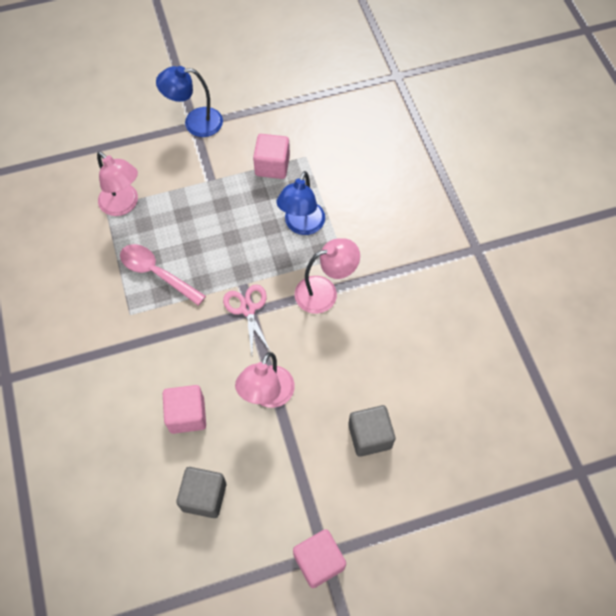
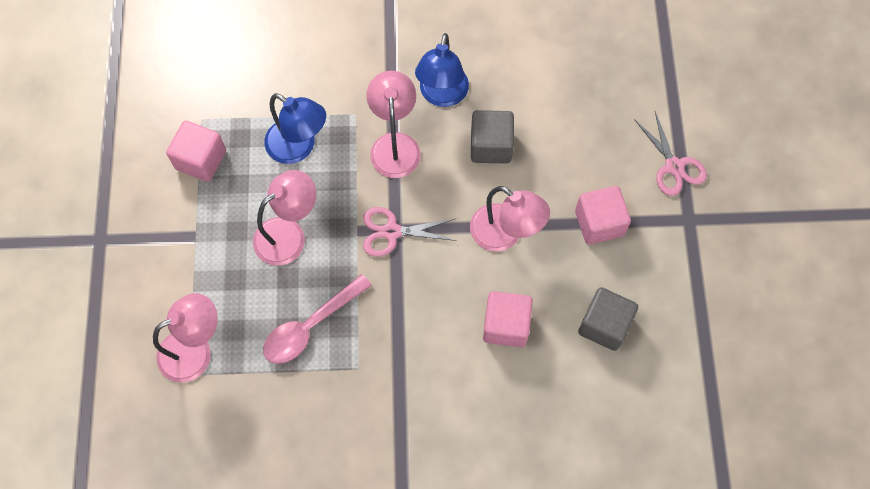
camera: 75 degrees left, 5 degrees up
(195, 123) = (97, 237): blue lamp -> blue lamp (442, 95)
(227, 238) = (288, 234): none -> pink lamp
(319, 561) = (695, 226): pink cube -> pink cube (599, 223)
(369, 436) = (576, 144): grey cube -> grey cube (491, 146)
(374, 529) = (674, 166): none -> pink scissors

